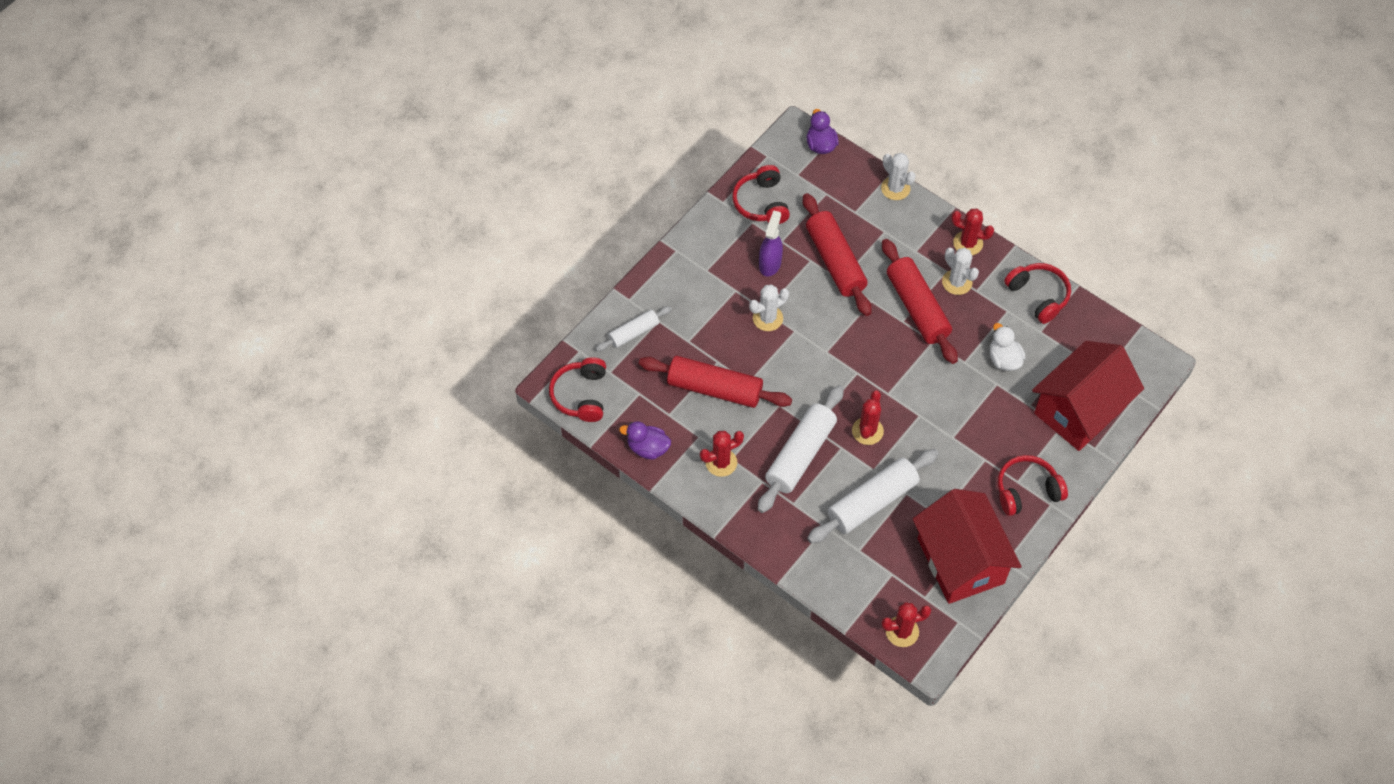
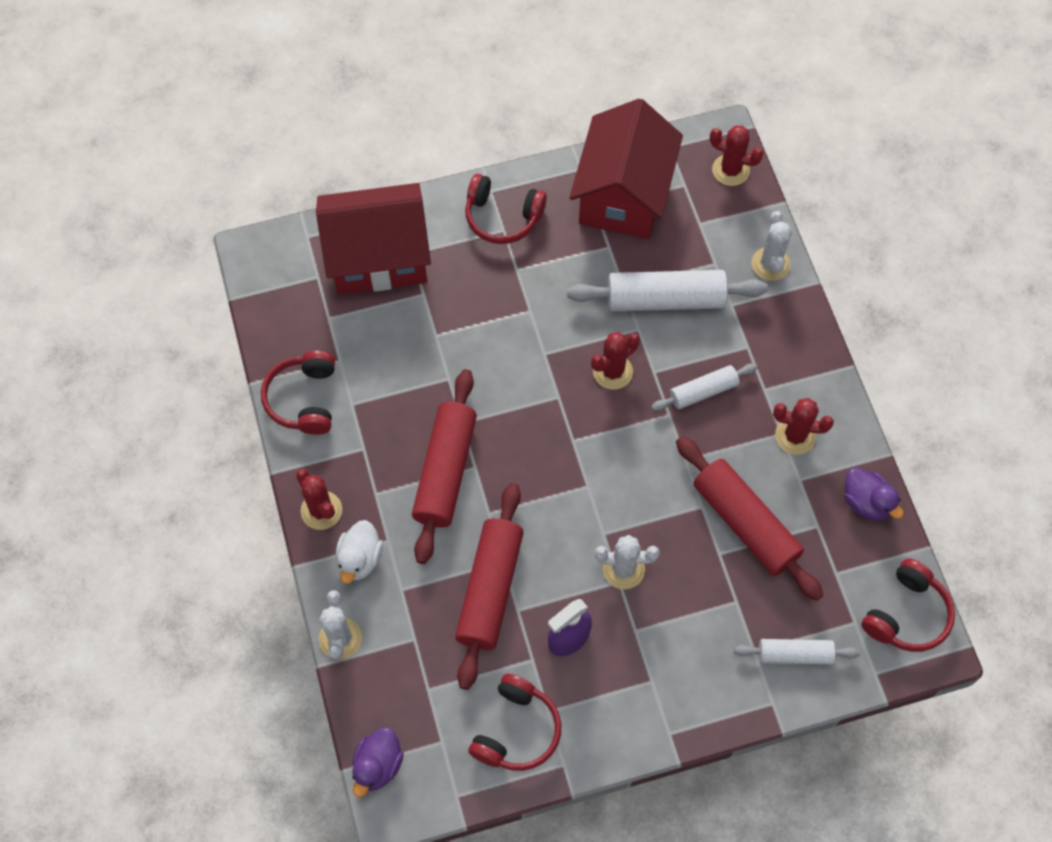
camera: 145 degrees left, 5 degrees up
(800, 454) = (703, 392): white rolling pin -> white rolling pin, size x0.57
(957, 282) = (376, 472): white cactus -> white cactus (770, 264)
(1004, 359) = (405, 355): white duck -> white duck (360, 559)

